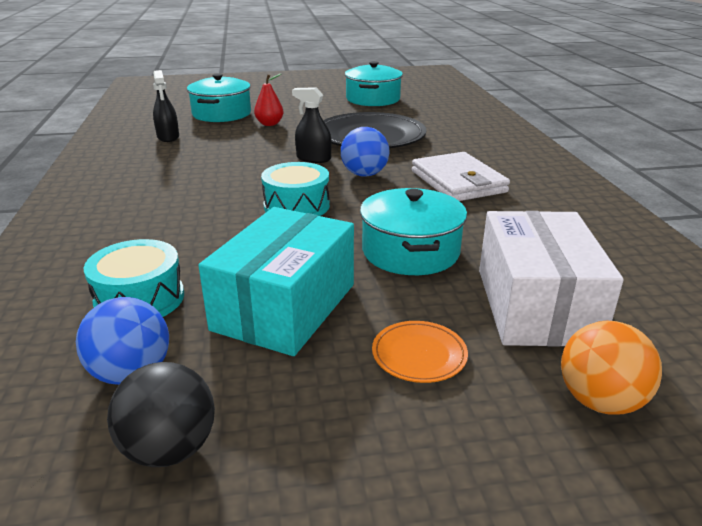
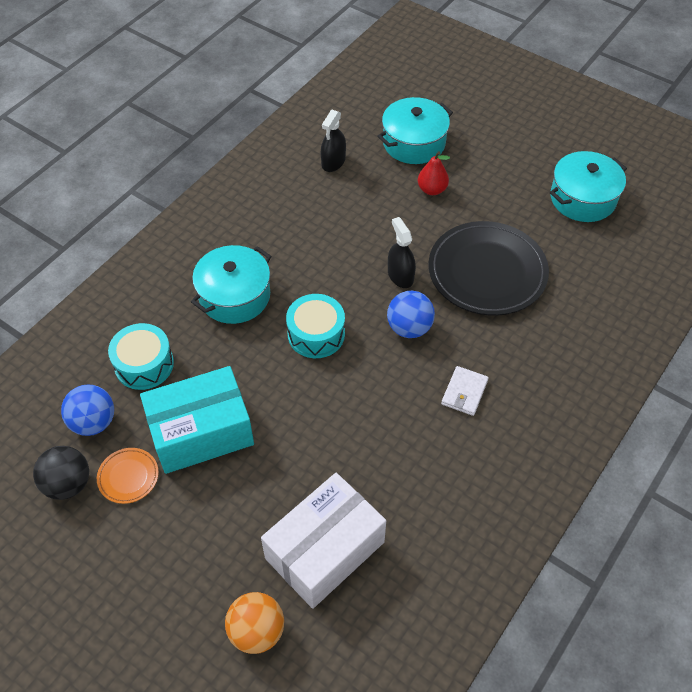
camera: 45 degrees right, 25 degrees up
(410, 251) = (323, 442): turquoise pot -> turquoise pot (234, 296)
(419, 355) = (219, 526): orange plate -> orange plate (128, 477)
(458, 182) = (464, 392): white wallet -> white wallet, size x0.55

